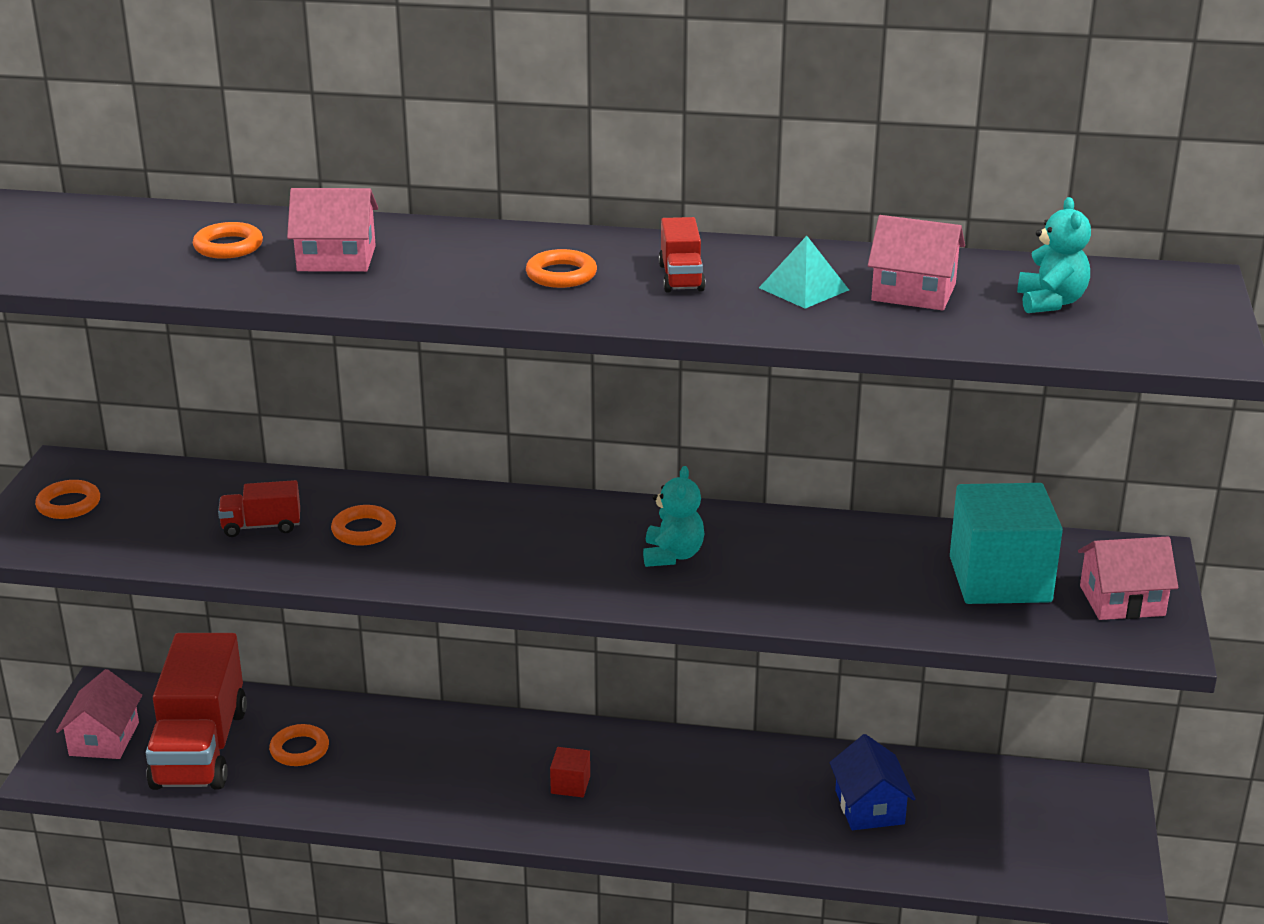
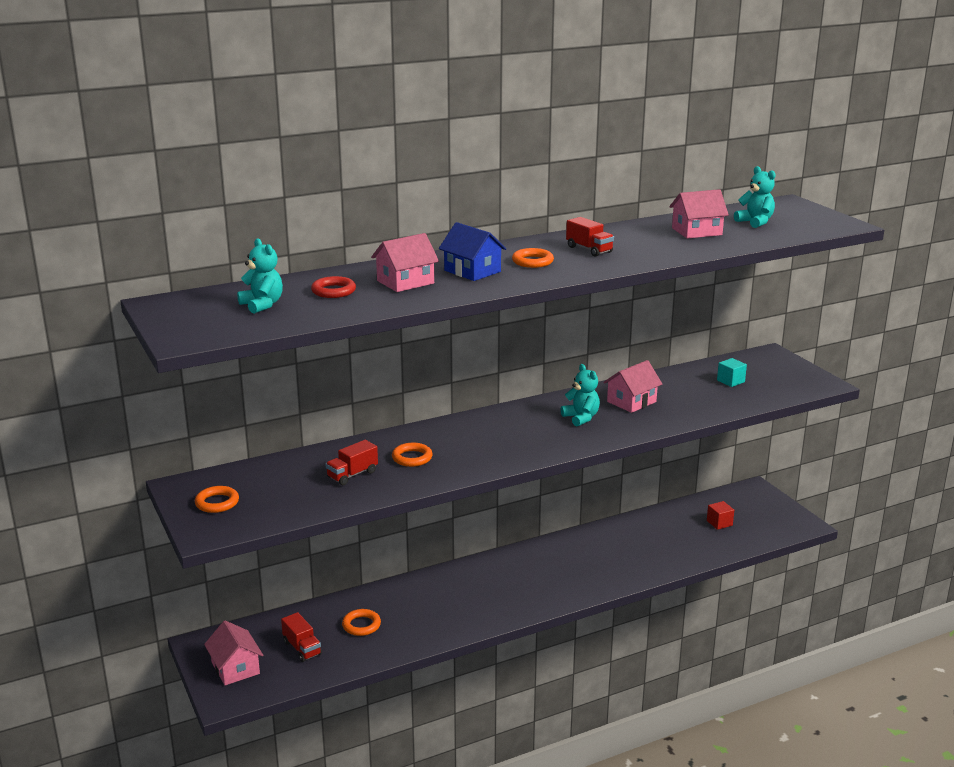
camera: 35 degrees left, 5 degrees down
(115, 242) = (262, 305): none -> turquoise teddy bear
(200, 748) = (302, 648): red truck -> red truck, size x0.45
(228, 246) = (333, 291): orange ring -> red ring
(570, 785) = (525, 582): red cube -> red cube (719, 523)
(803, 289) = (650, 241): turquoise pyramid -> none
(869, 807) = (671, 535): blue house -> blue house (472, 271)
(1000, 579) = (730, 381): turquoise cube -> turquoise cube, size x0.43
(1122, 600) = (787, 373): pink house -> pink house (631, 402)

